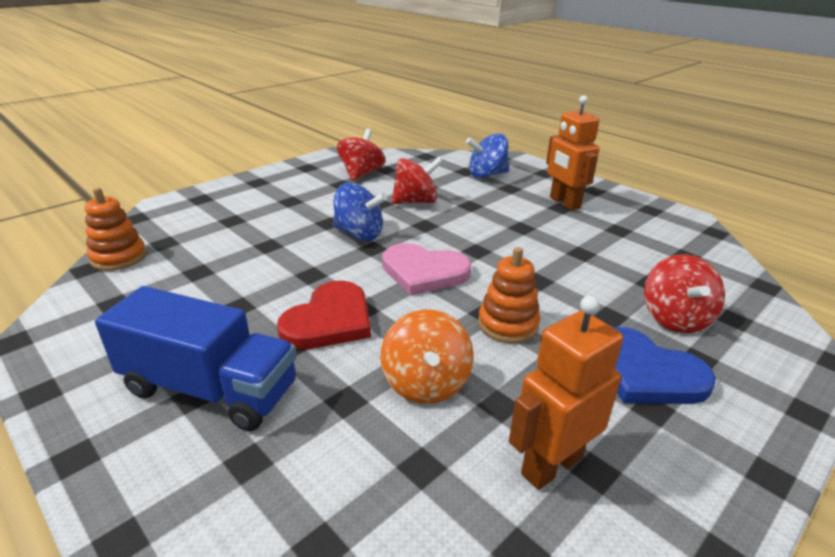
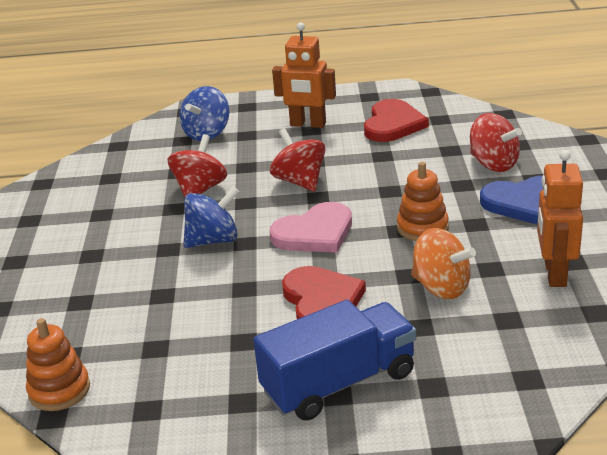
camera: 45 degrees left, 0 degrees up
(361, 174) = (99, 195): red spinning top -> red spinning top (299, 181)
(633, 237) = (393, 124): none -> red heart

